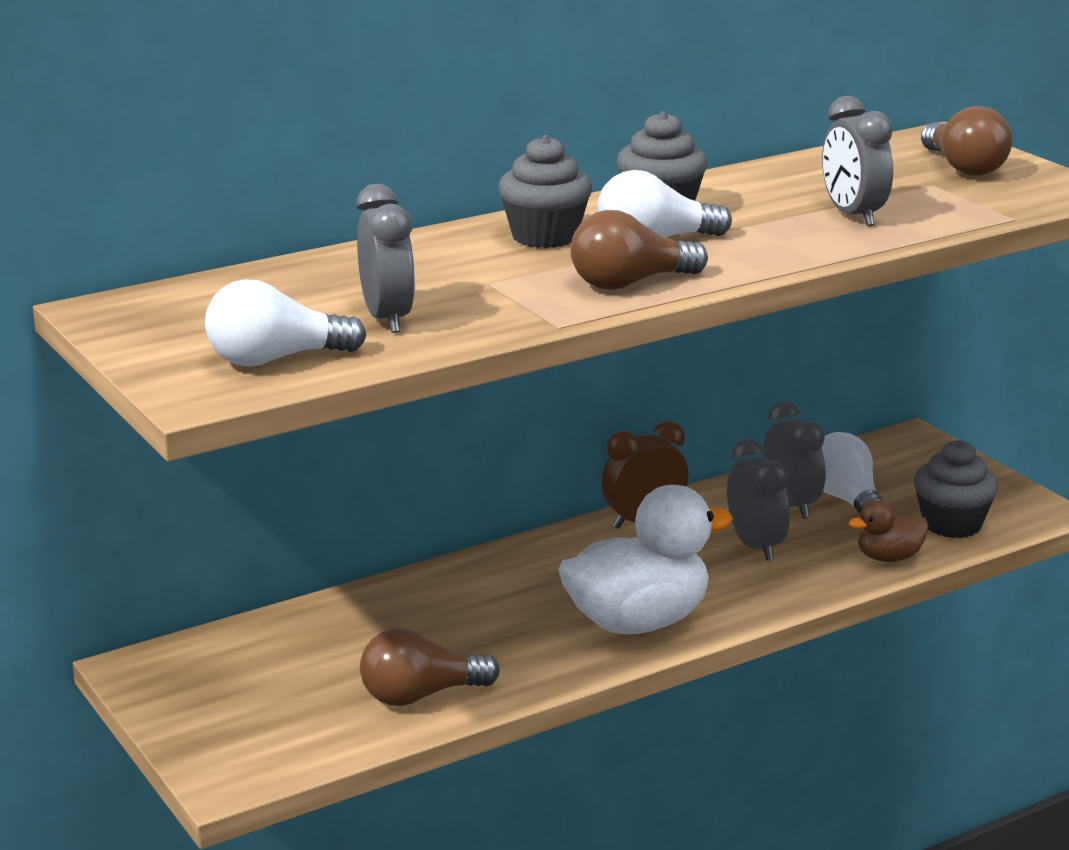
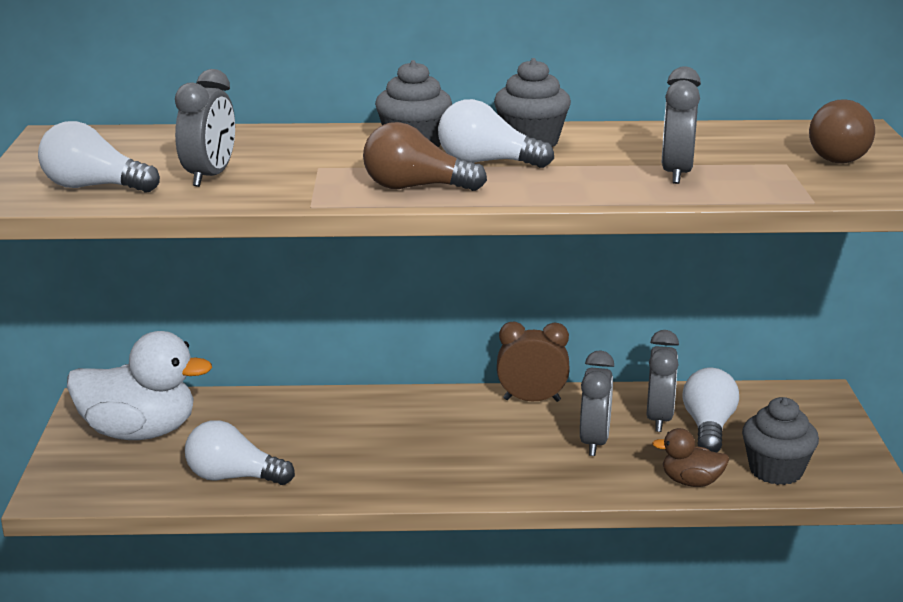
camera: 30 degrees right, 0 degrees up
(420, 695) = (233, 477): brown light bulb -> white light bulb
(638, 622) = (440, 472): white duck -> white duck (139, 432)

